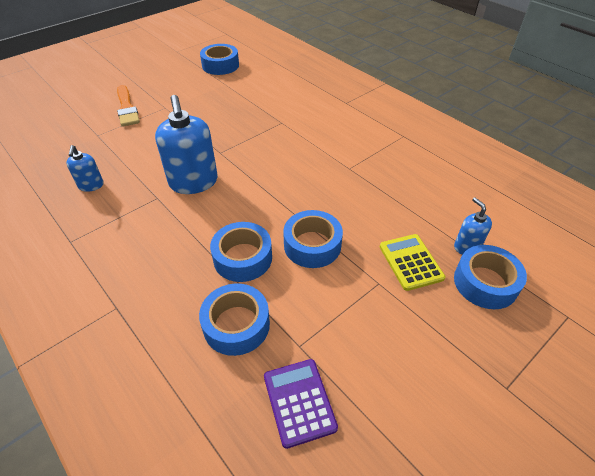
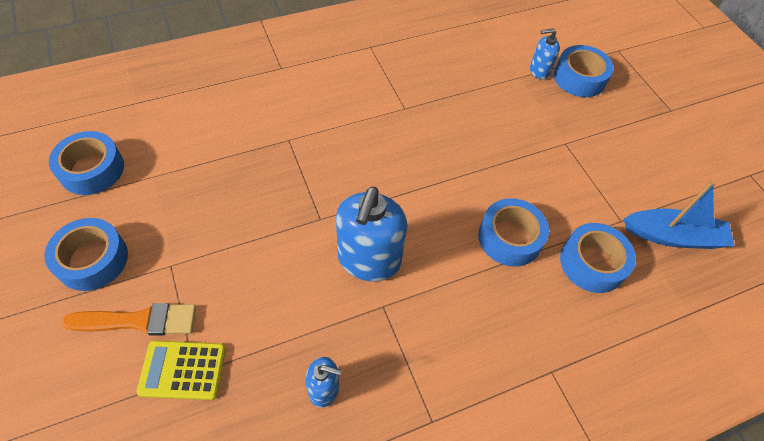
camera: 75 degrees left, 10 degrees up
(193, 182) = (369, 260): blue soap dispenser -> blue soap dispenser turned 105 degrees clockwise
(299, 402) = (673, 236): purple calculator -> blue boat
(312, 245) = (508, 175): blue tape -> blue tape (92, 259)
(410, 262) = (547, 113): yellow calculator -> yellow calculator (183, 370)

